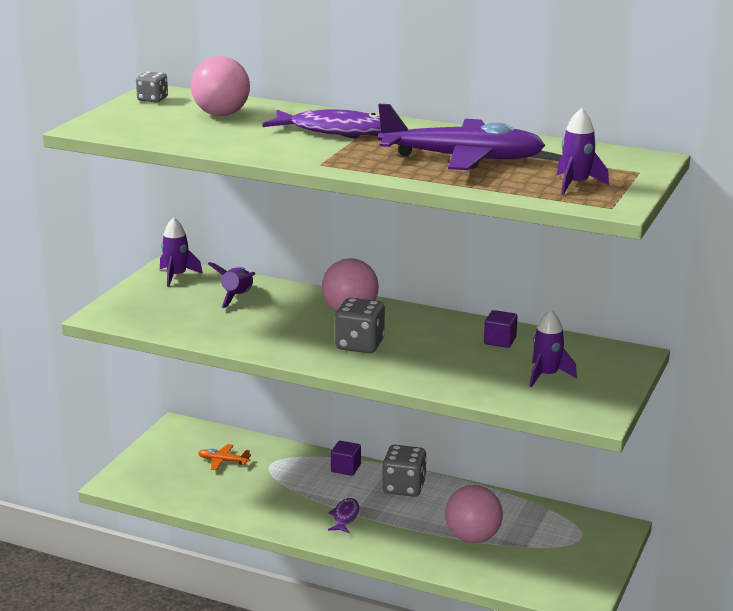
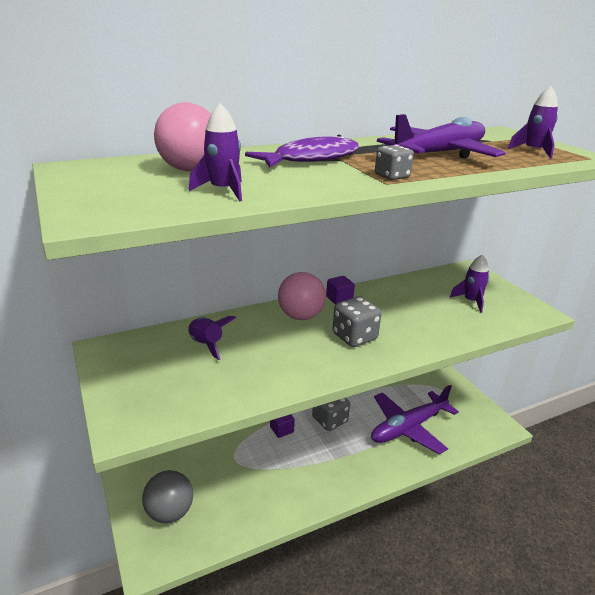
camera: 50 degrees left, 5 degrees up
(152, 99) = (84, 174): grey dice -> grey dice (392, 176)
(171, 465) = (170, 512): none -> grey ball
(177, 276) = (124, 351): purple rocket -> purple rocket (223, 191)
(223, 461) = (202, 480): orange plane -> none
(345, 517) = (334, 464): purple fish -> none
(472, 538) = (408, 427): pink ball -> purple plane
(500, 341) = (408, 292): purple cube -> purple cube (339, 299)

